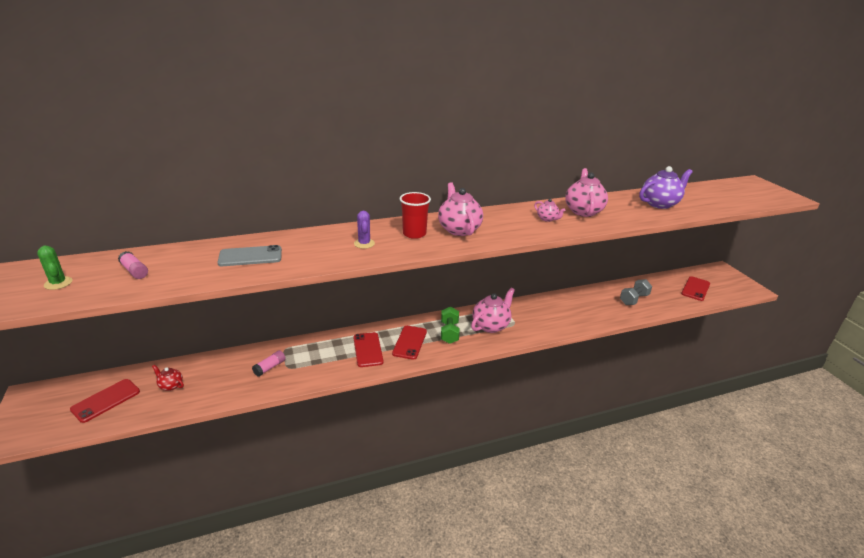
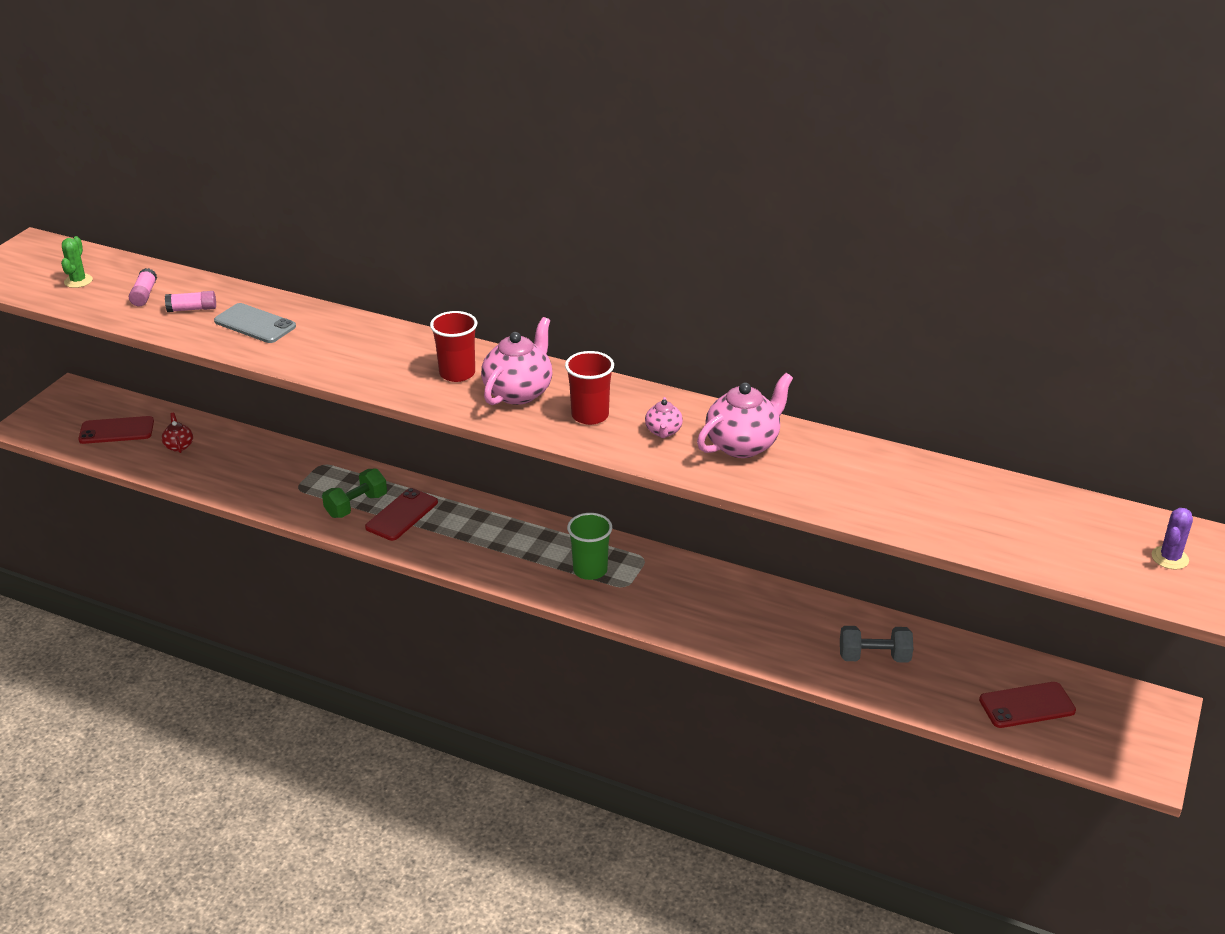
camera: 45 degrees right, 5 degrees up
(270, 367) = (282, 478): pink glue stick -> pink glue stick (192, 309)
(364, 243) = (382, 360): purple cactus -> purple cactus (1169, 558)
(410, 342) = (459, 533): red phone -> none
(449, 333) = (523, 548): green dumbbell -> green dumbbell (356, 505)
(491, 325) = (590, 570): pink teapot -> green cup
(507, 225) = (590, 415): none -> red cup
(660, 204) = (899, 491): purple teapot -> none

